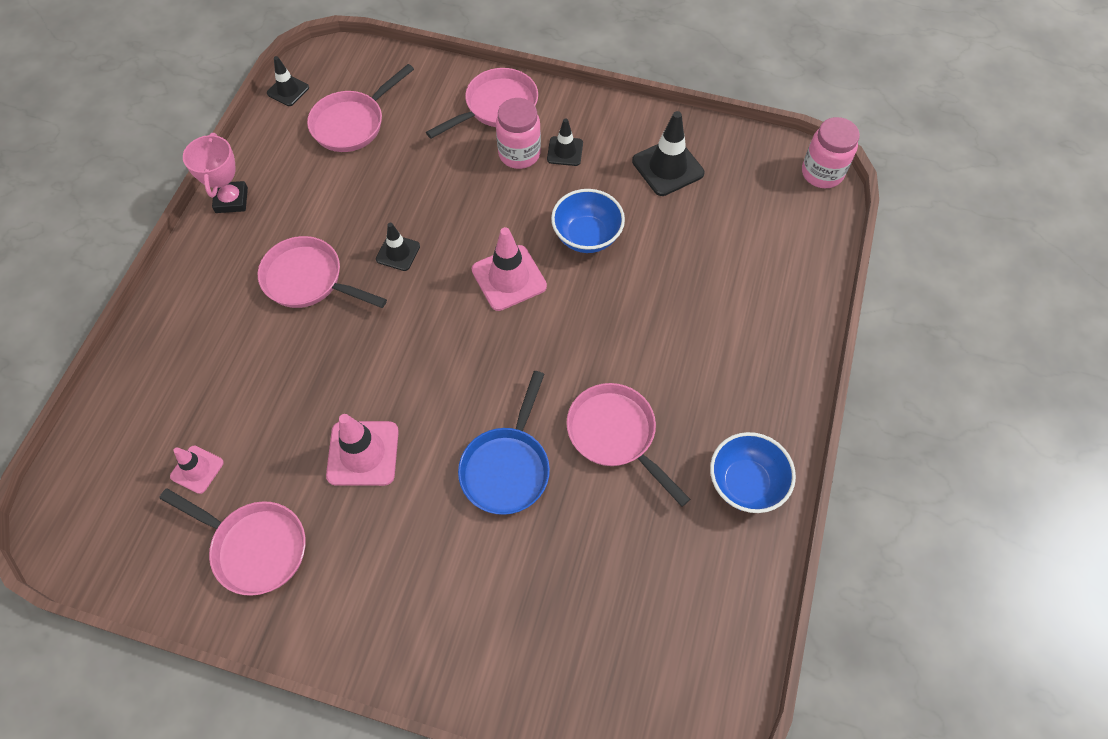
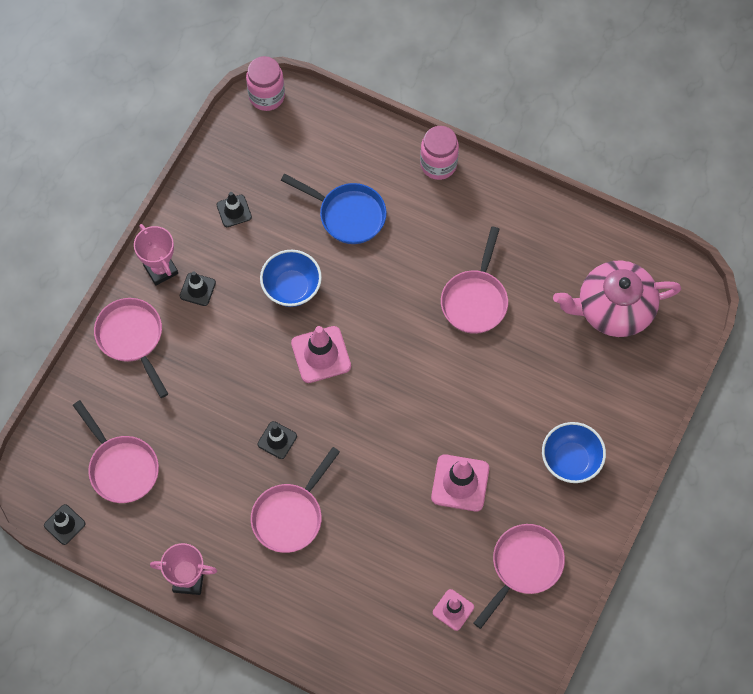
camera: 80 degrees left, 5 degrees up
(507, 467) = (488, 379): blue pan -> blue pan (347, 215)
(519, 154) = (192, 327): pink jar -> pink jar (438, 164)
(581, 116) = (161, 269): none -> pink trophy
(615, 435) = (475, 300): pink pan -> pink pan turned 45 degrees counterclockwise
(643, 619) = (613, 308): none -> pink teapot
(667, 167) = (234, 211): black traffic cone -> black traffic cone, size x0.60
(745, 483) = (527, 221): blue bowl -> blue bowl (571, 460)

